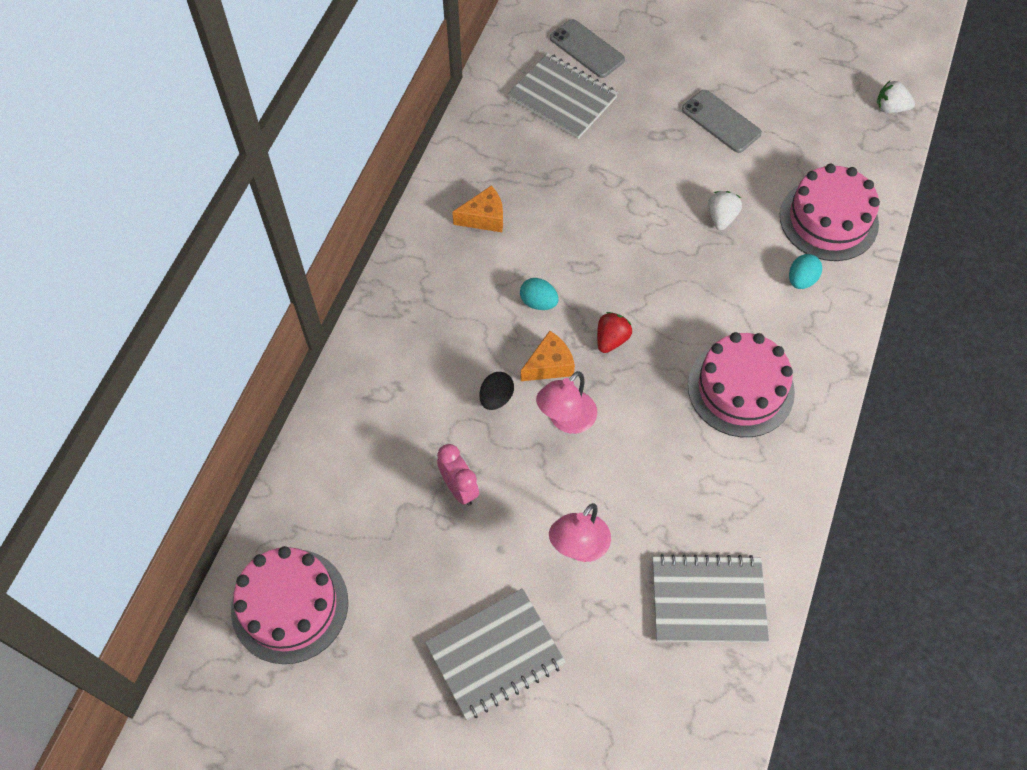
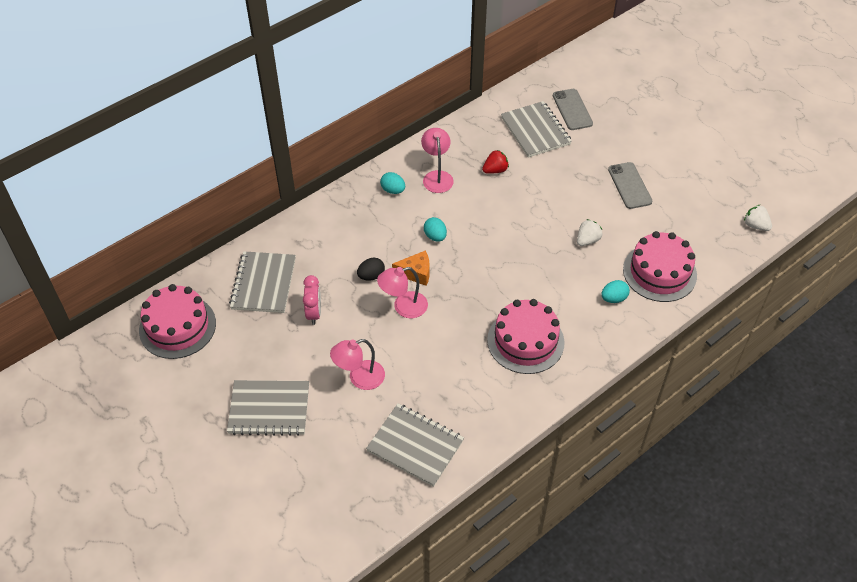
camera: 30 degrees right, 10 degrees down
(363, 481) = (263, 284): none -> grey notebook
(441, 263) = (393, 190): none -> turquoise egg
(484, 218) = (437, 176): orange cheese -> pink lamp
(611, 339) = (464, 276): red strawberry -> red strawberry (495, 170)

